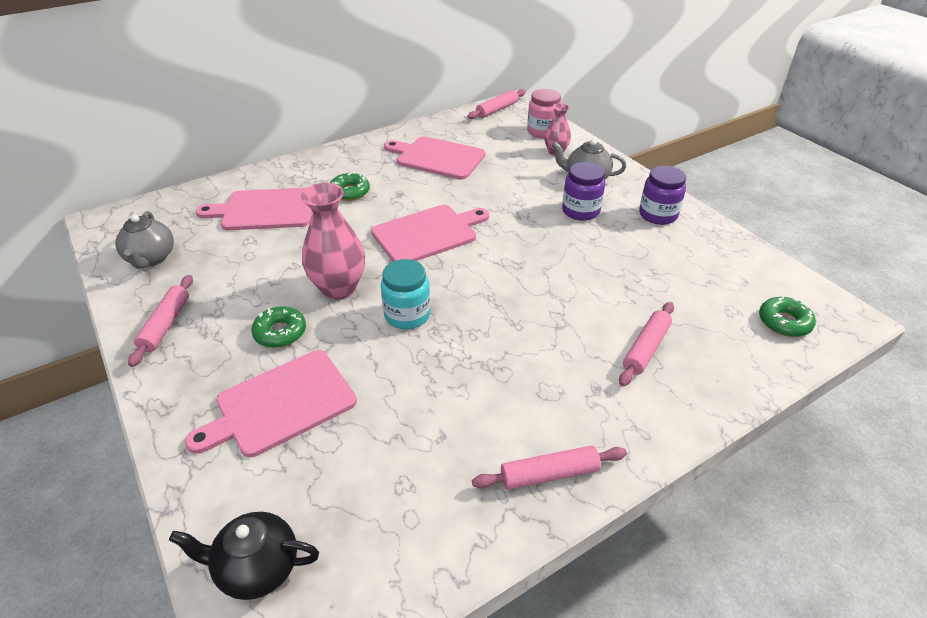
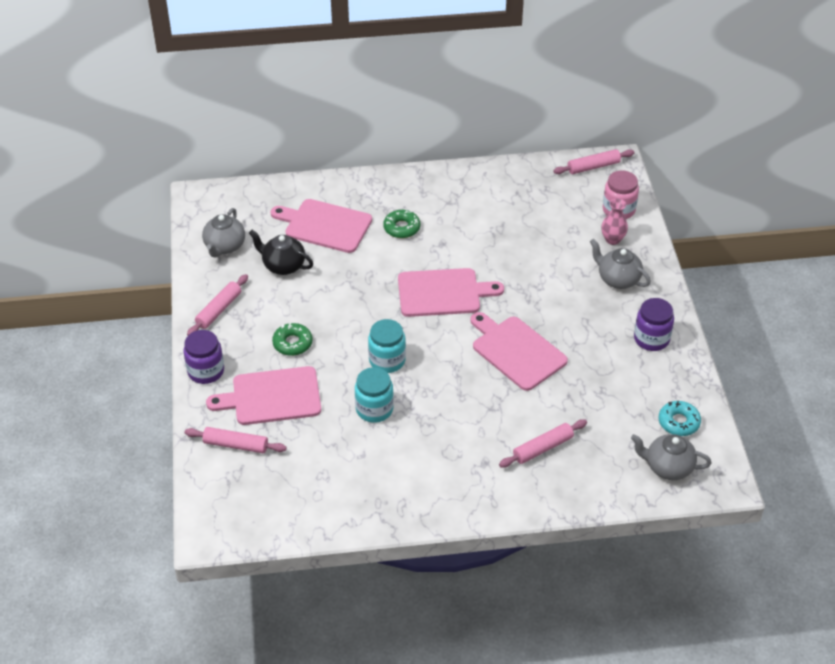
camera: 25 degrees right, 5 degrees up
(257, 568) = (222, 488): black teapot -> black teapot (283, 266)
(339, 288) = (349, 321): pink vase -> none
(424, 373) = (374, 409): none -> turquoise jar
(437, 157) = (498, 212): pink cutting board -> pink cutting board (516, 351)
(549, 474) = (414, 503): pink rolling pin -> pink rolling pin (236, 445)
(580, 211) = (586, 312): purple jar -> purple jar (206, 371)
(751, 276) = (678, 422): none -> turquoise donut
(784, 322) = (668, 467): green donut -> grey teapot

